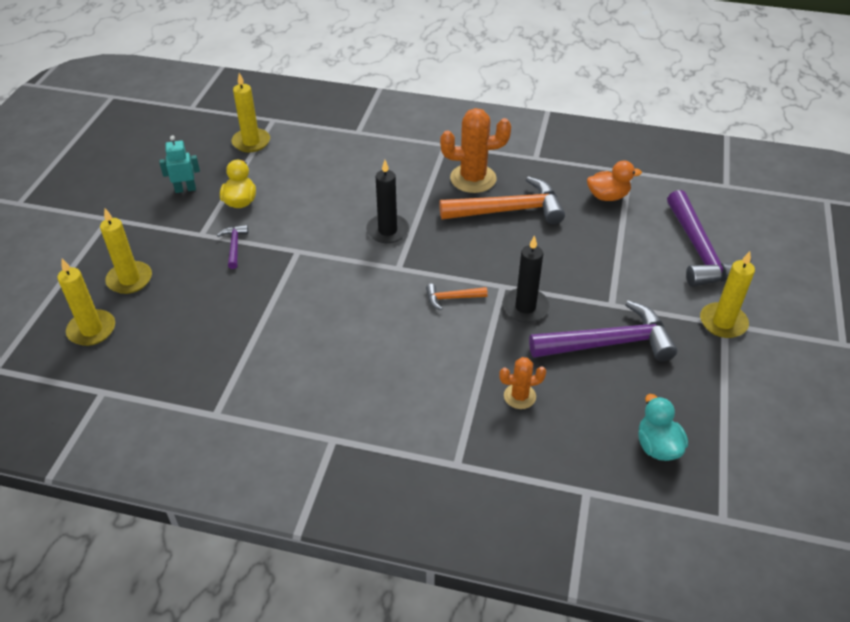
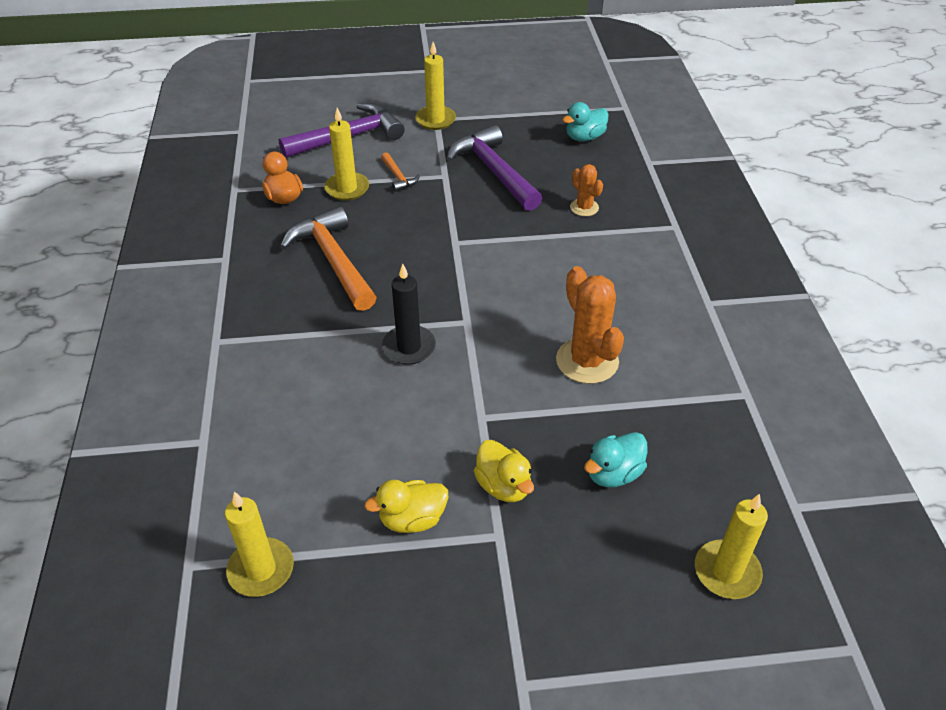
camera: 110 degrees left, 0 degrees up
(130, 279) = (624, 577): yellow candle -> yellow candle (347, 188)
(185, 189) = (410, 607): turquoise robot -> none
(204, 302) = (613, 474): none -> turquoise duck
(234, 246) = (503, 486): purple hammer -> yellow duck
(452, 298) = (491, 271): orange hammer -> orange hammer (398, 177)
(473, 179) = (283, 300): orange cactus -> orange cactus (587, 361)
(525, 307) = (477, 223): black candle -> none

